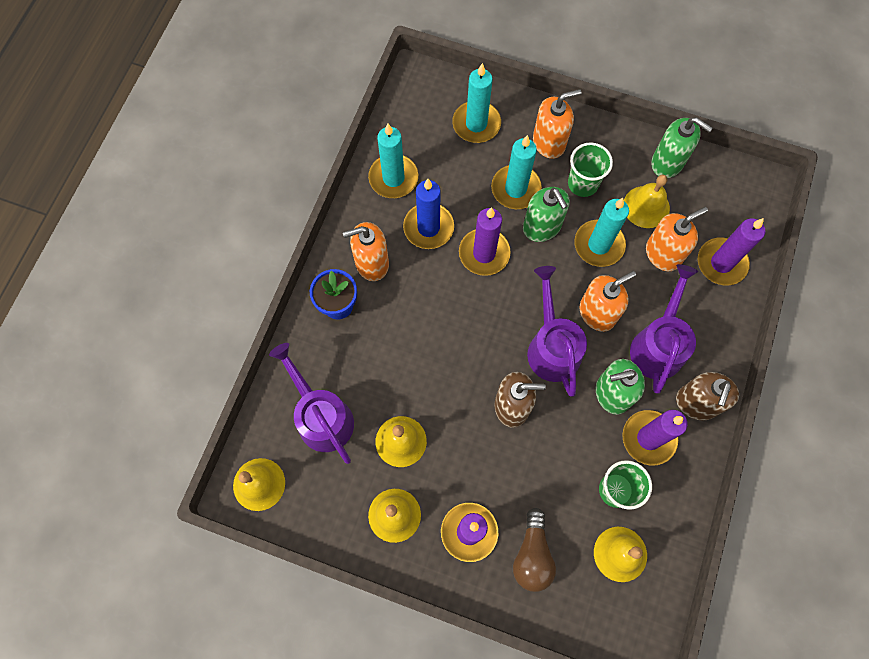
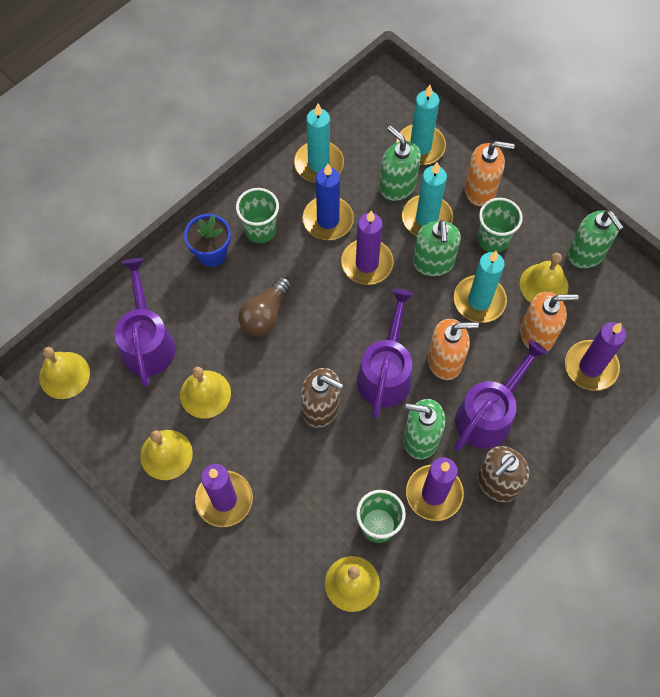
camera: 25 degrees right, 5 degrees down
(371, 263) = (260, 230): orange soap dispenser -> green cup
(474, 169) = (397, 186): none -> green soap dispenser
(532, 555) = (270, 546): brown light bulb -> brown light bulb (265, 314)

